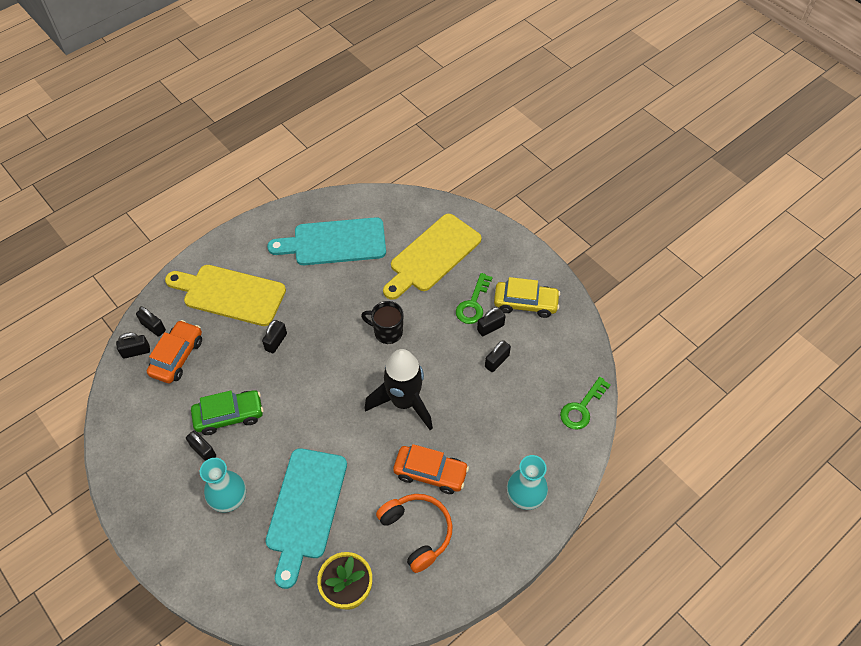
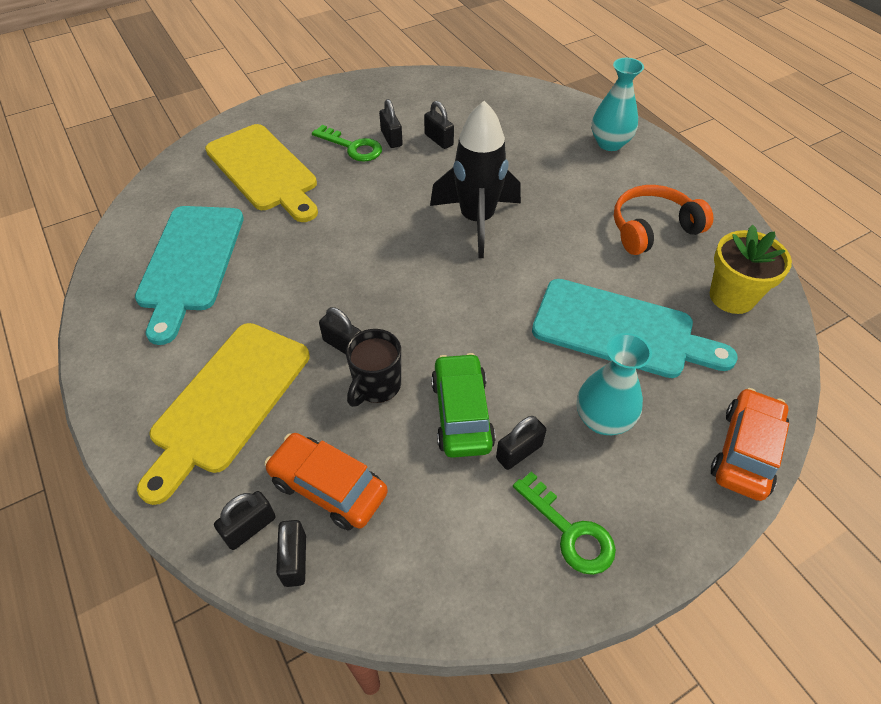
camera: 80 degrees left, 5 degrees down
(387, 332) = (367, 224): black mug -> black mug (376, 386)
(430, 473) = (577, 209): orange car -> orange car (745, 451)
(525, 303) = (367, 109): yellow car -> none
(582, 408) = (511, 92): green key -> green key (570, 531)

